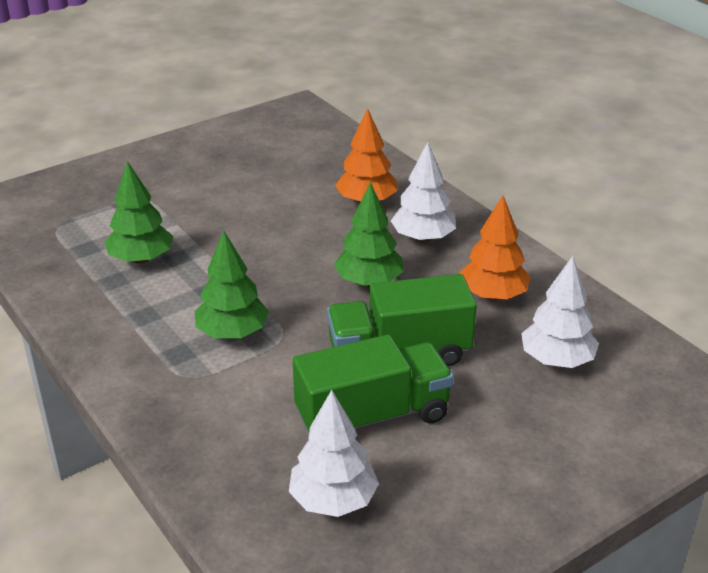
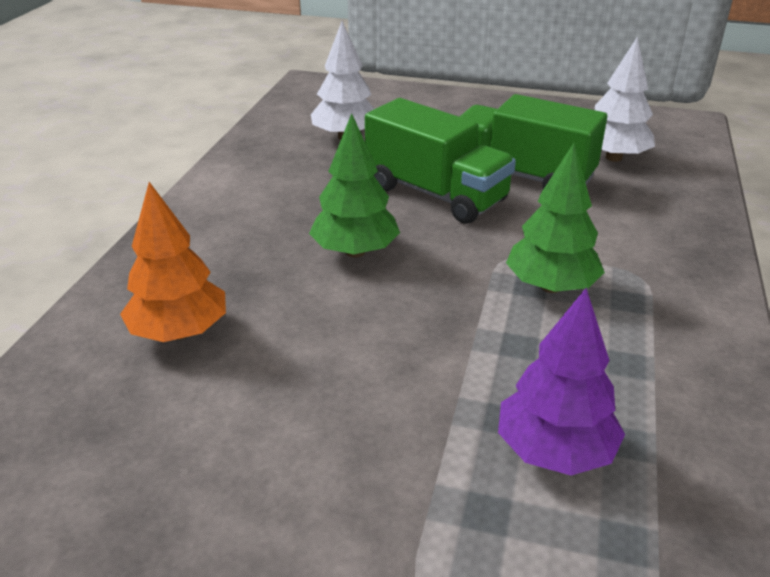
camera: 130 degrees left, 0 degrees up
(141, 259) = (554, 451): green tree -> purple tree
(423, 238) = (229, 256): white tree -> none
(493, 295) = (290, 185): orange tree -> none

